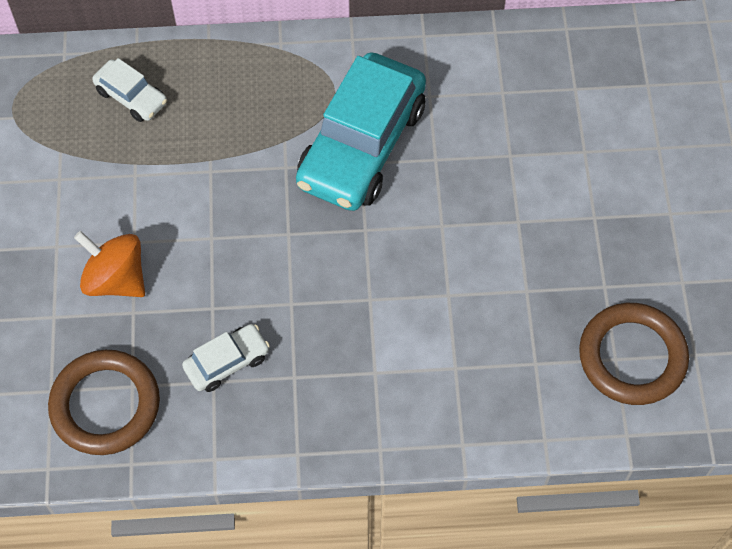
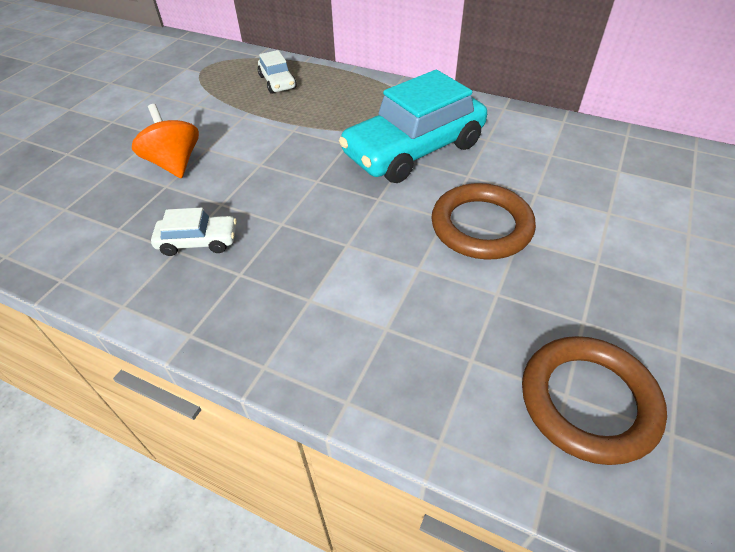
camera: 30 degrees right, 15 degrees down
(105, 405) = (87, 232): brown ring -> brown ring (481, 226)

